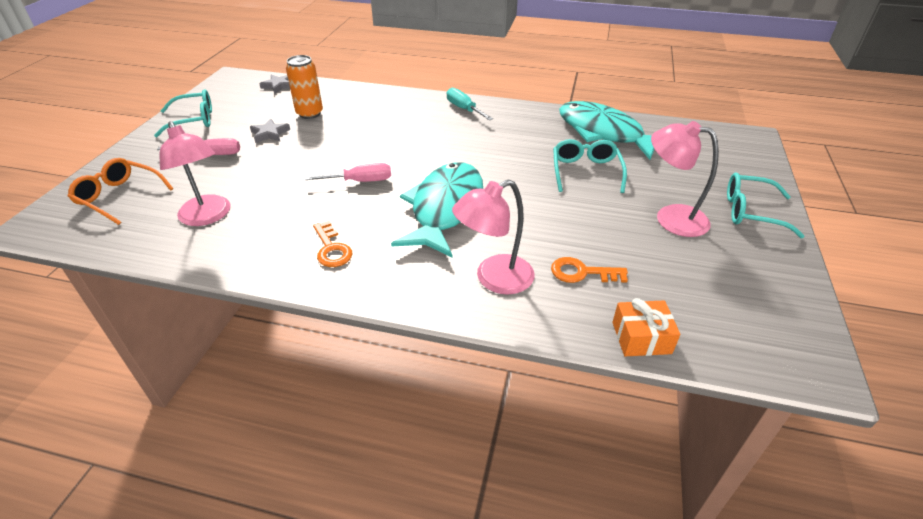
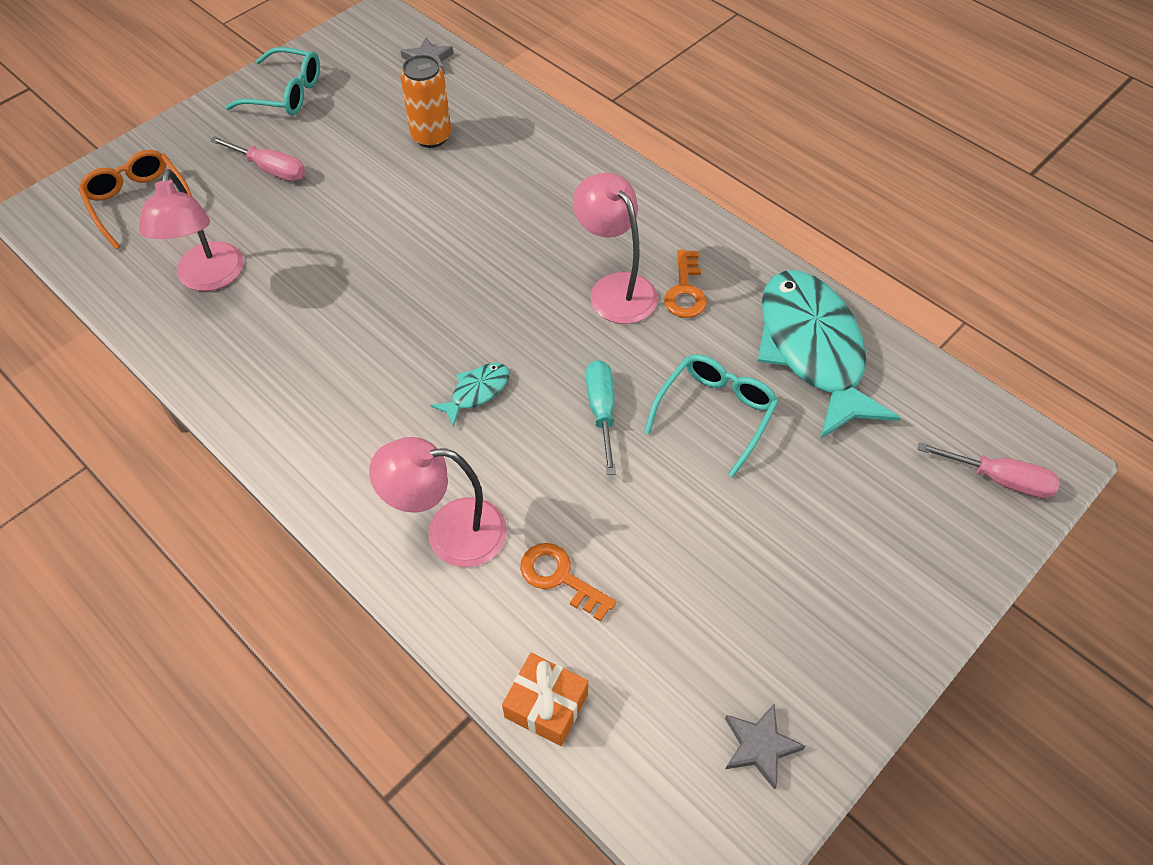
camera: 30 degrees right, 15 degrees up
(270, 134) = (359, 158): grey star -> grey star (759, 746)
(331, 249) = (305, 394): orange key -> orange key (685, 291)
(360, 181) = (410, 296): pink screwdriver -> pink screwdriver (999, 479)
(445, 209) = (476, 392): turquoise fish -> turquoise fish, size x0.42
(464, 109) = (645, 212): turquoise screwdriver -> turquoise screwdriver (602, 411)
(670, 218) = (758, 552): pink lamp -> pink lamp (615, 288)
(751, 212) = (887, 600): turquoise glasses -> none

